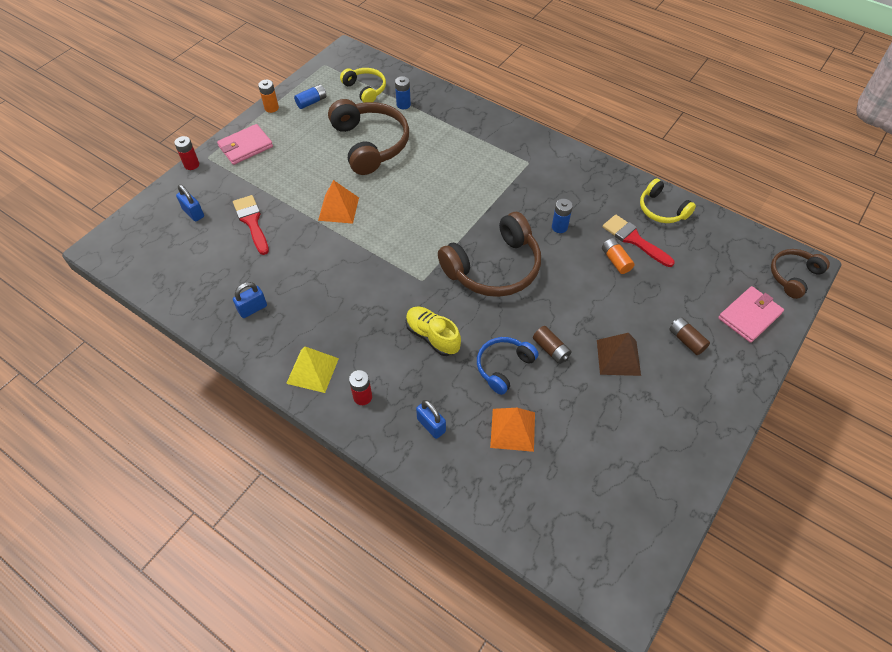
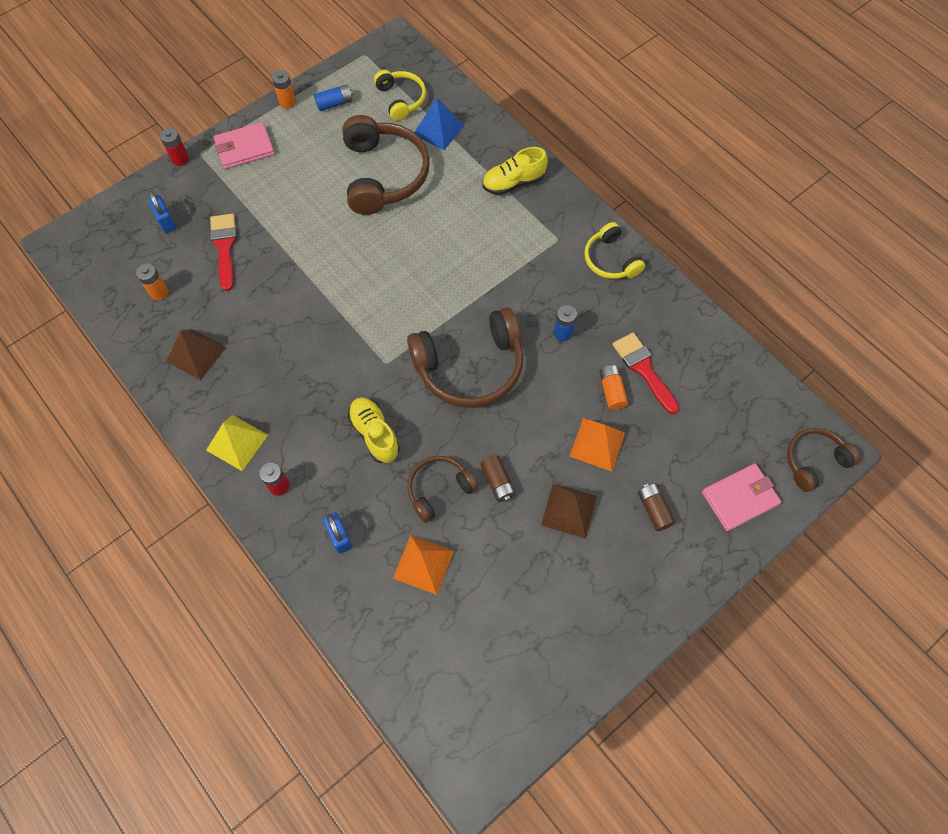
camera: 15 degrees right, 10 degrees up
(203, 267) = (159, 292): none -> orange battery
(252, 309) = (196, 354): blue padlock -> brown pyramid
(338, 209) = (322, 252): orange pyramid -> orange pyramid (597, 444)
(403, 105) = (438, 129): blue battery -> blue pyramid
(477, 130) = (513, 183): none -> yellow shoe
(503, 367) = (439, 489): blue headphones -> brown headphones
(661, 210) = (691, 338): yellow headphones -> yellow headphones (610, 260)

